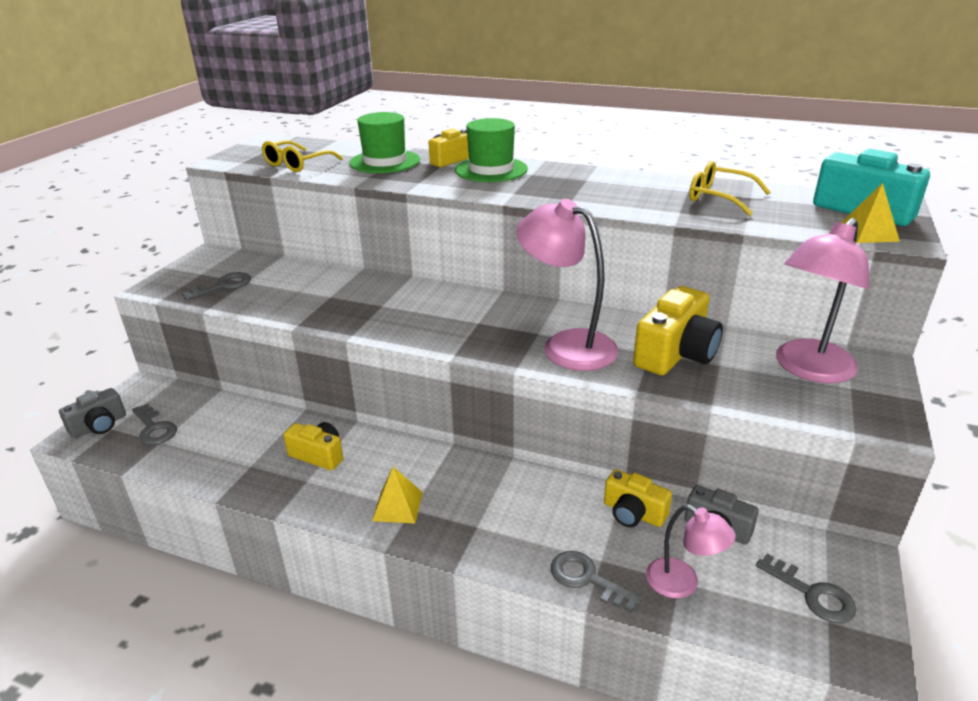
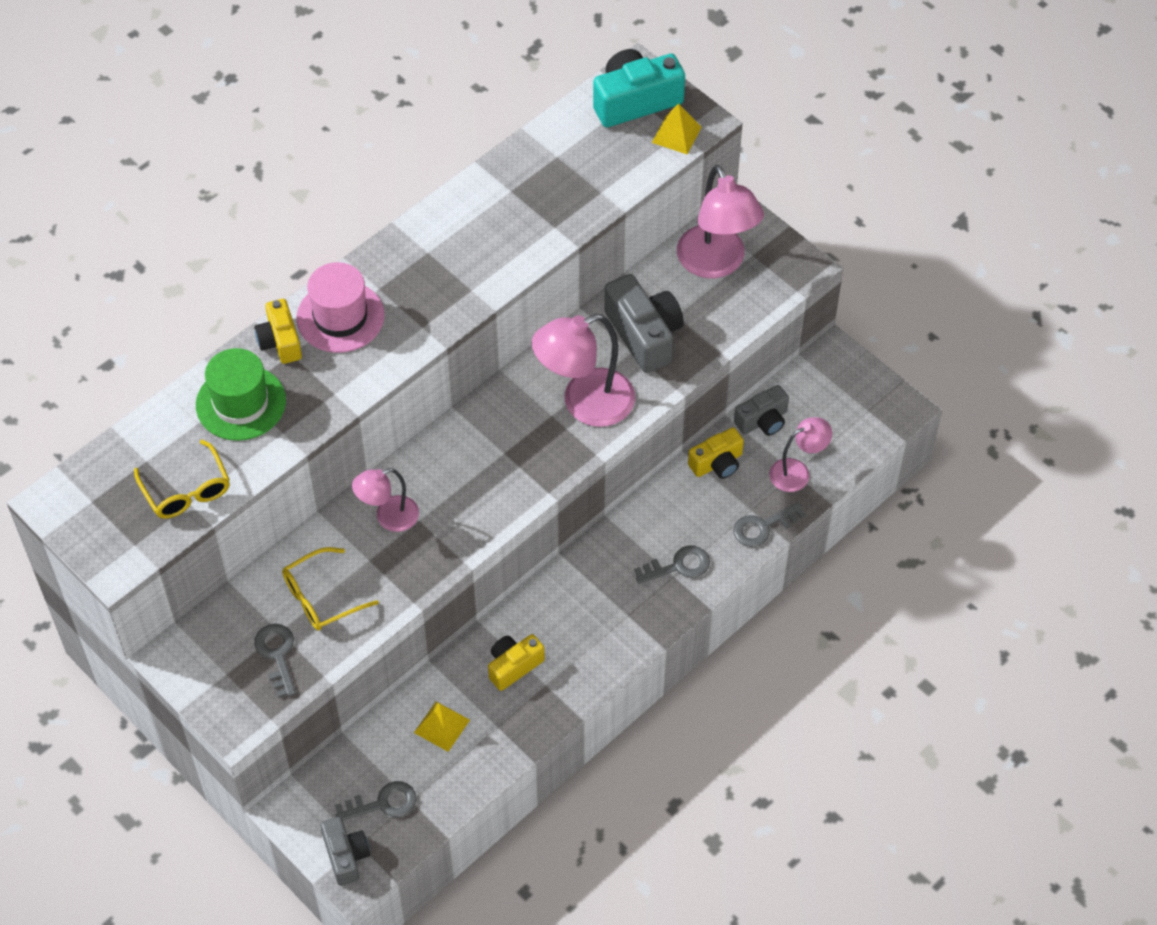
camera: 65 degrees left, 25 degrees up
(376, 293) = (388, 517): none -> pink lamp
(398, 506) = (618, 623): yellow pyramid -> yellow pyramid (442, 726)
(491, 170) = (340, 317): green hat -> pink hat
(676, 354) = (644, 334): yellow camera -> grey camera
(719, 198) = (543, 179): yellow glasses -> yellow glasses (321, 597)
(812, 594) = (845, 403): grey key -> grey key (679, 566)

